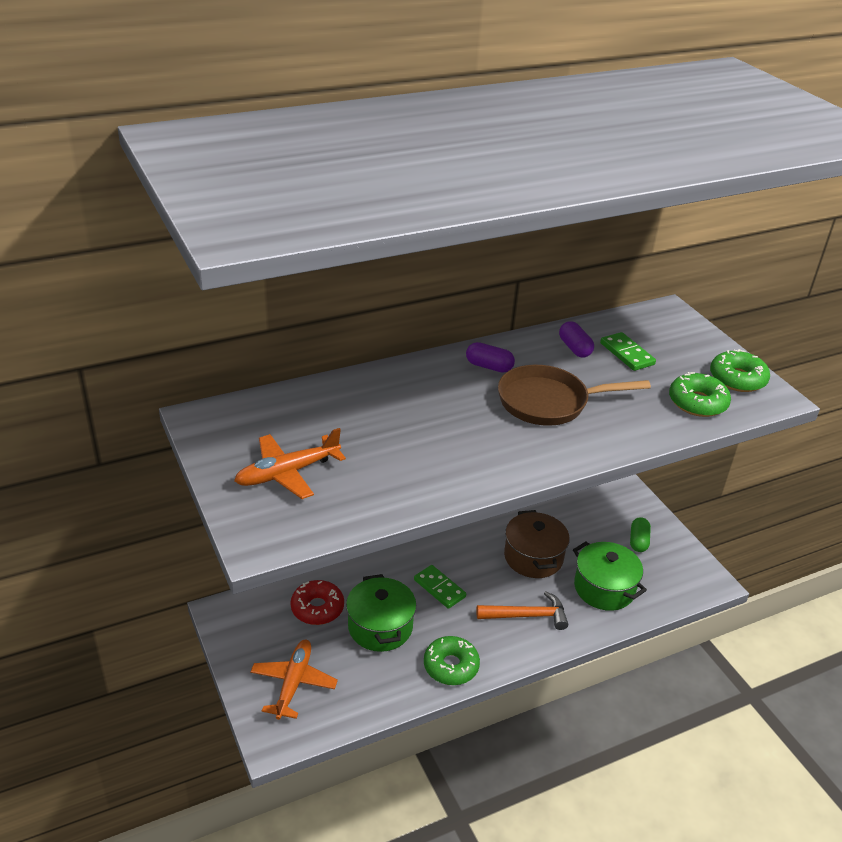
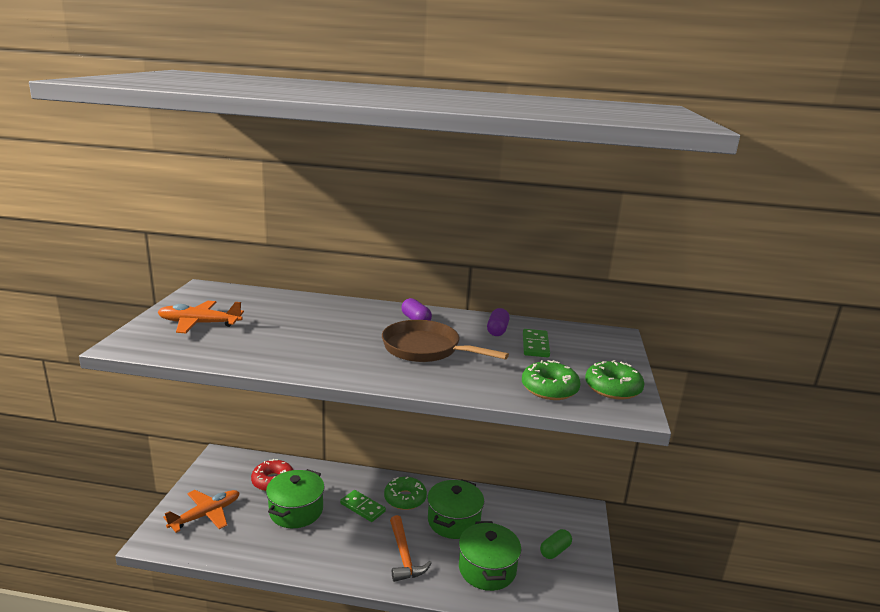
camera: 35 degrees right, 15 degrees down
(439, 588) = (362, 507): green domino -> green domino turned 45 degrees counterclockwise
(451, 666) = (311, 559): green donut -> green donut (405, 498)
(527, 615) = (404, 556): orange hammer -> orange hammer turned 45 degrees clockwise
(533, 557) = (454, 521): brown pot -> green pot

